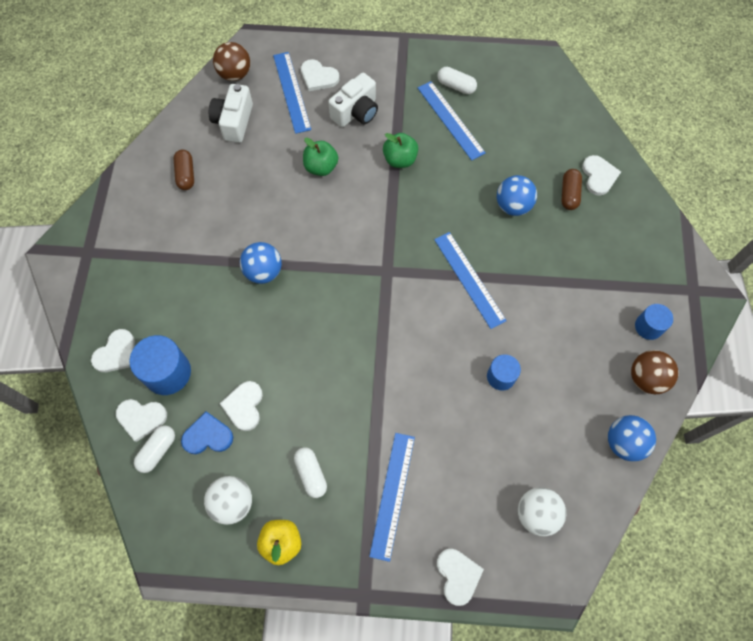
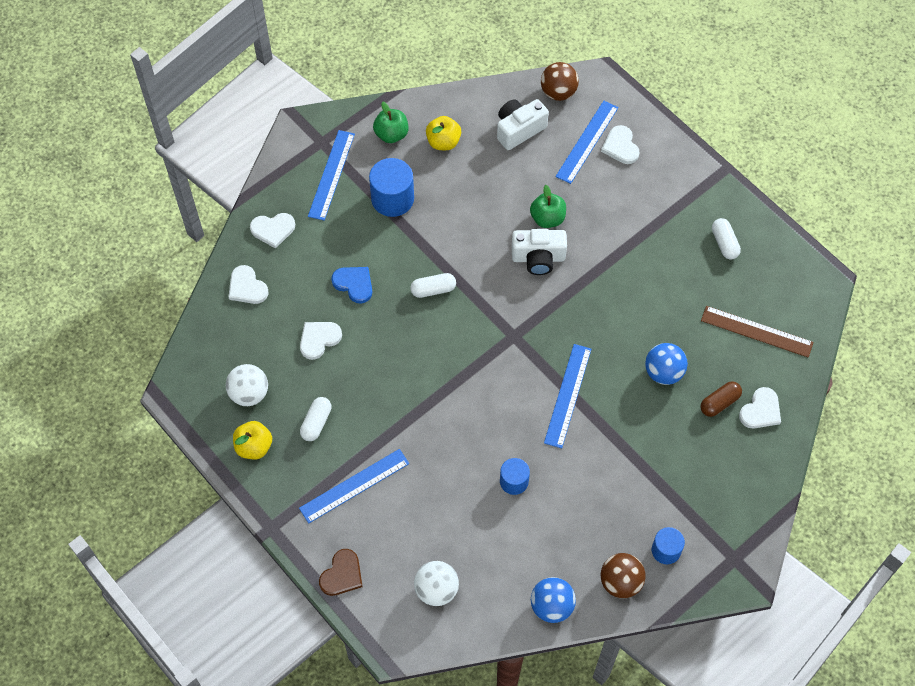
camera: 45 degrees right, 5 degrees down
(157, 451) = (236, 317): white capsule -> white capsule (433, 290)
(167, 372) = (292, 272): blue cylinder -> blue cylinder (392, 199)
(186, 175) = (443, 142): brown capsule -> yellow apple
(207, 436) = (276, 337): blue heart -> blue heart (354, 284)
(263, 271) = (425, 259): blue ball -> none
(356, 112) = (620, 198): white camera -> white camera (538, 258)
(400, 159) = (614, 263): green apple -> green apple (391, 134)
(450, 120) = (689, 266): blue ruler -> blue ruler (331, 175)
(458, 576) = (342, 574): white heart -> brown heart
(539, 126) = (756, 331): none -> brown ruler

